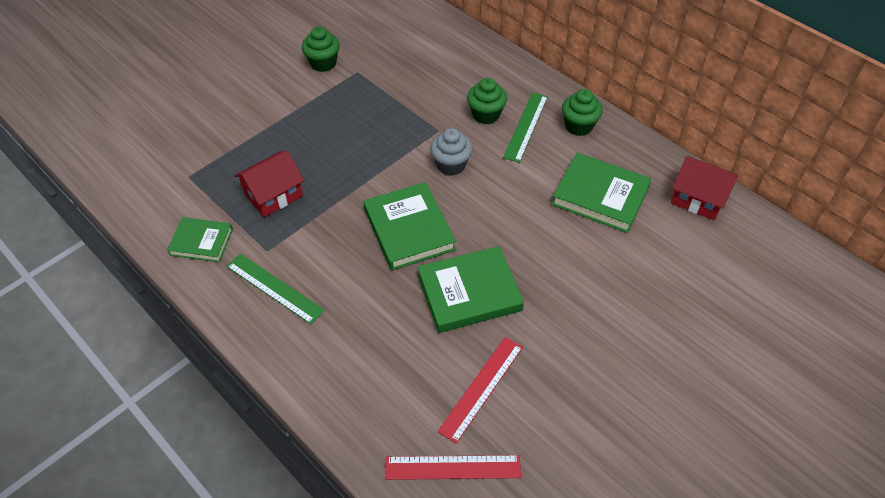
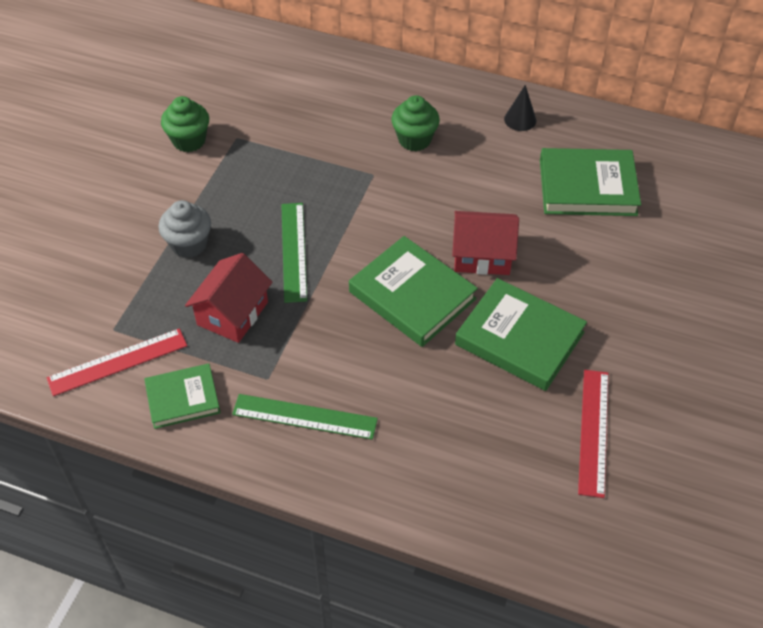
camera: 25 degrees left, 0 degrees up
(451, 165) = (412, 208): grey cupcake -> grey cupcake (189, 244)
(452, 467) = (615, 522): red ruler -> red ruler (117, 361)
(469, 293) = (519, 338): green book -> green book turned 75 degrees clockwise
(526, 126) = (466, 138): green ruler -> green ruler (294, 251)
(578, 126) = (520, 119): green cupcake -> black cone
(698, 199) = (683, 156): red house -> red house (482, 255)

